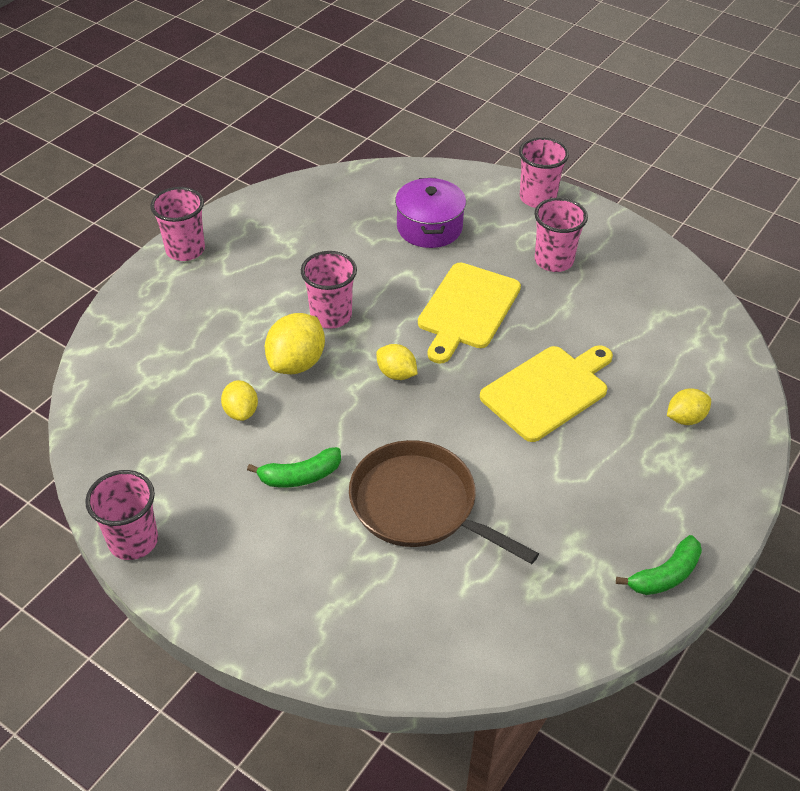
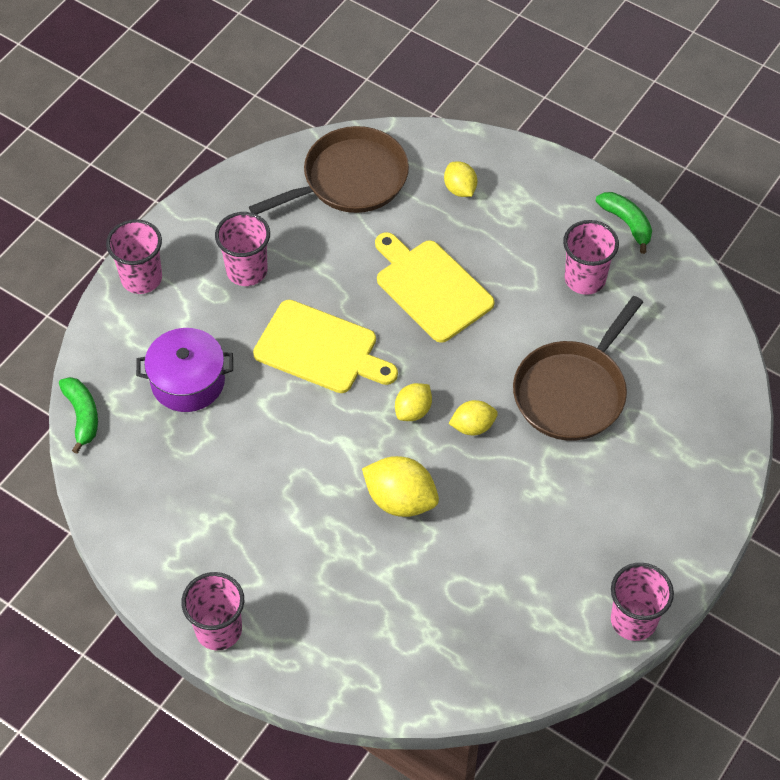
camera: 90 degrees left, 10 degrees up
(241, 412) = (470, 545): yellow lemon -> yellow lemon (473, 426)
(300, 476) = (547, 487): green banana -> green banana (82, 415)
(331, 316) = (330, 472): pink cup -> pink cup (585, 279)
(679, 331) = (350, 179): none -> brown pan

